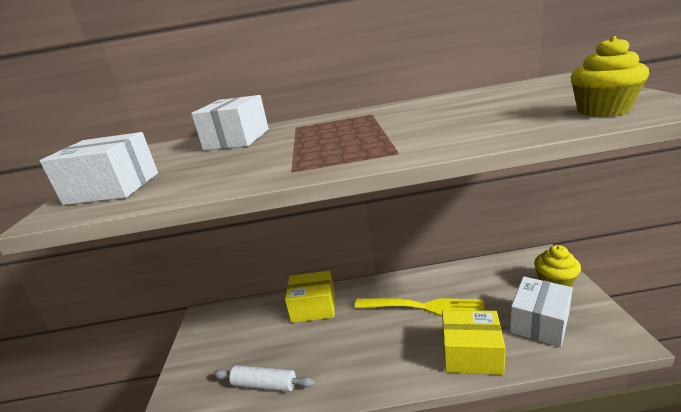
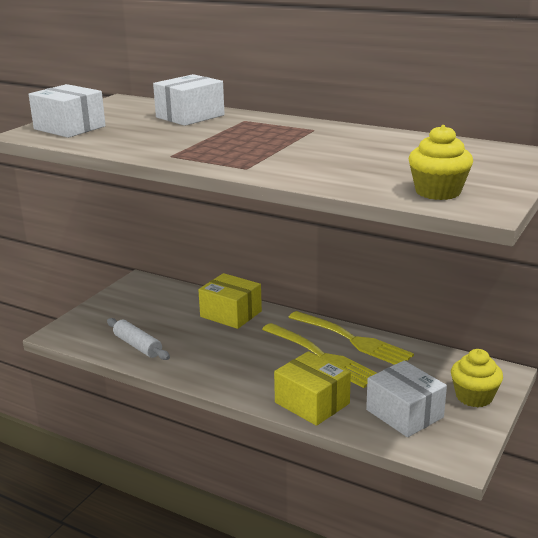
camera: 30 degrees right, 0 degrees up
(424, 282) = (351, 339): none -> yellow fork
(539, 323) = (404, 413): white box -> white box turned 75 degrees clockwise

